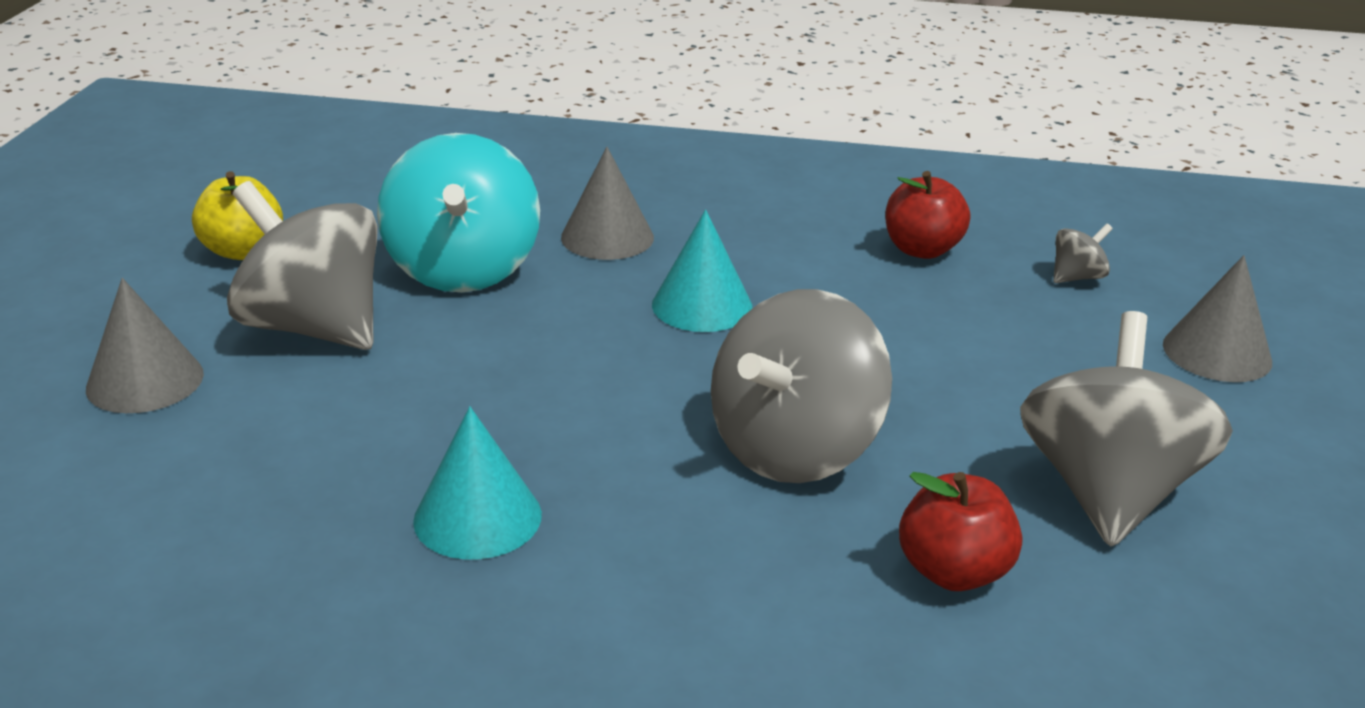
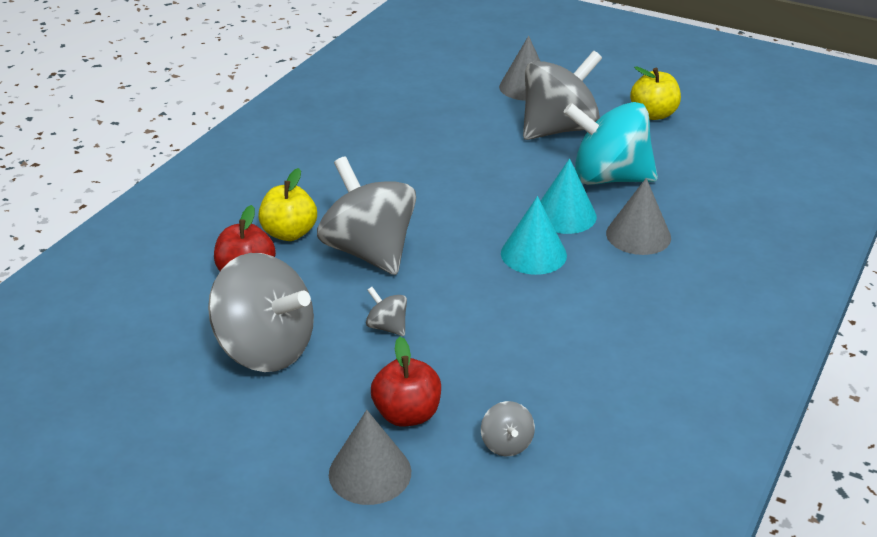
camera: 110 degrees right, 5 degrees up
(477, 517) = (372, 156): turquoise cone -> turquoise cone (564, 215)
(801, 554) = (289, 233): none -> yellow apple
(922, 250) = (578, 374): red apple -> red apple (407, 414)
(959, 394) = (387, 327): none -> grey spinning top

